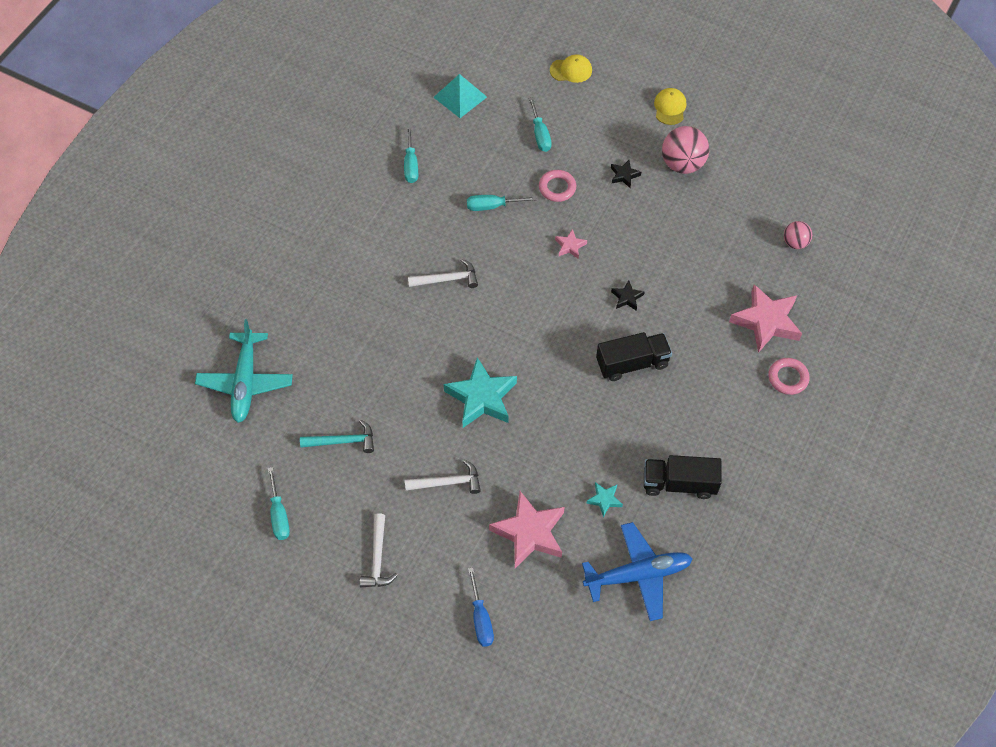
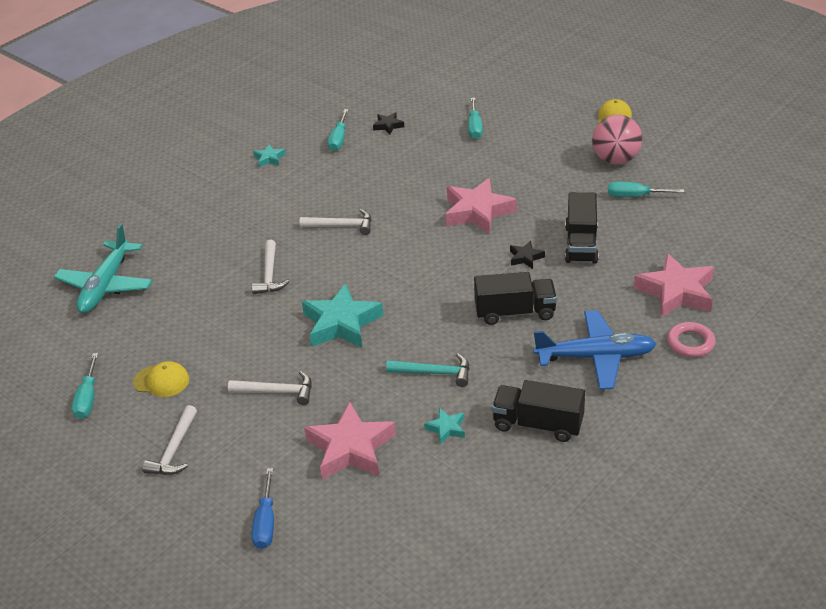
camera: 15 degrees right, 20 degrees down
(343, 441) = (181, 344): turquoise hammer -> turquoise hammer (434, 373)
(350, 198) = (269, 158): none -> turquoise star
(398, 348) = (269, 274): none -> white hammer
(460, 97) = (405, 96): turquoise pyramid -> none
(492, 206) = (408, 175): turquoise screwdriver -> turquoise screwdriver (635, 196)
(557, 188) = (479, 167): pink ring -> none
(570, 246) = (477, 212): pink star -> pink star, size x2.13
(571, 70) = (521, 85): yellow cap -> yellow cap (162, 381)
(624, 175) = (551, 163): black star -> black star (388, 126)
(638, 575) = (464, 505): blue plane -> blue plane (595, 357)
(673, 275) = (581, 244): none -> black truck
(795, 243) = (724, 230): pink ball -> none

